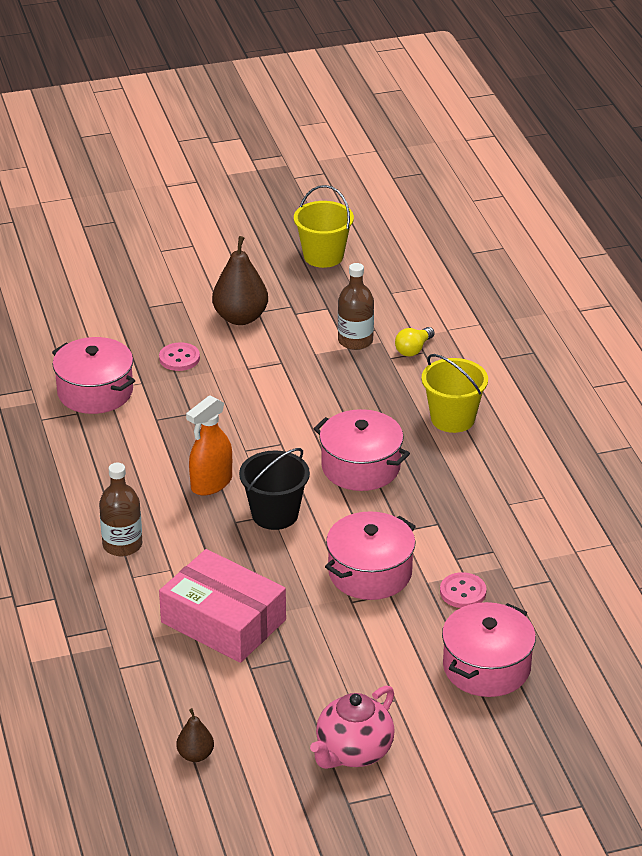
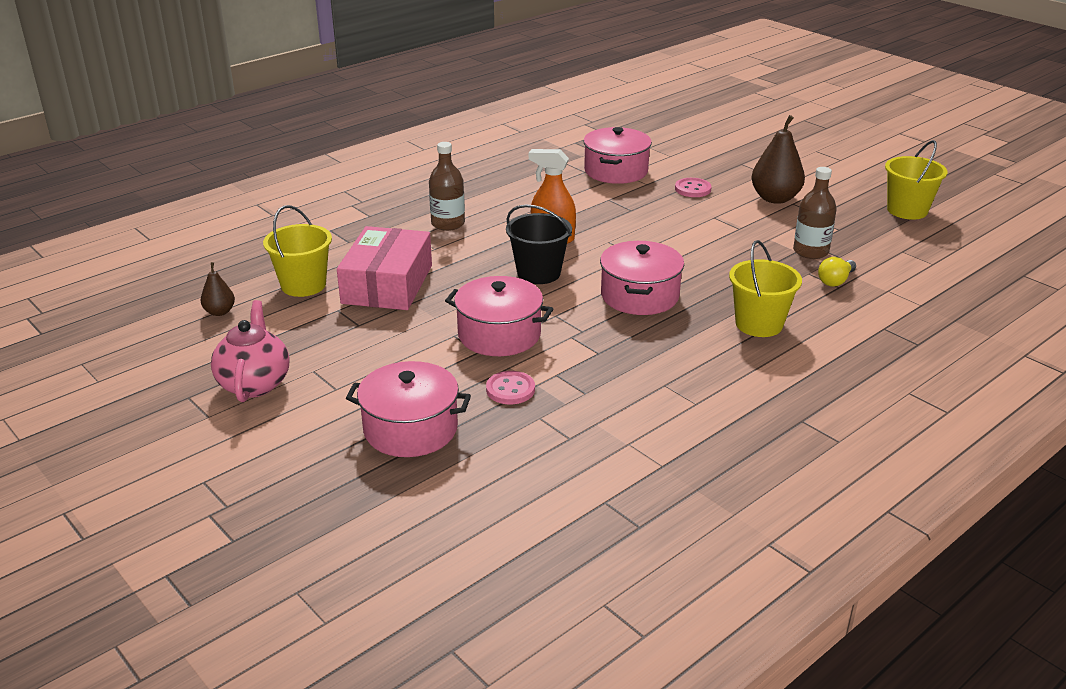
camera: 65 degrees right, 5 degrees down
(181, 682) = (303, 285): none -> yellow bucket
(353, 752) = (254, 383): pink teapot -> pink teapot turned 75 degrees clockwise
(413, 349) = (835, 281): yellow light bulb -> yellow light bulb turned 60 degrees counterclockwise

